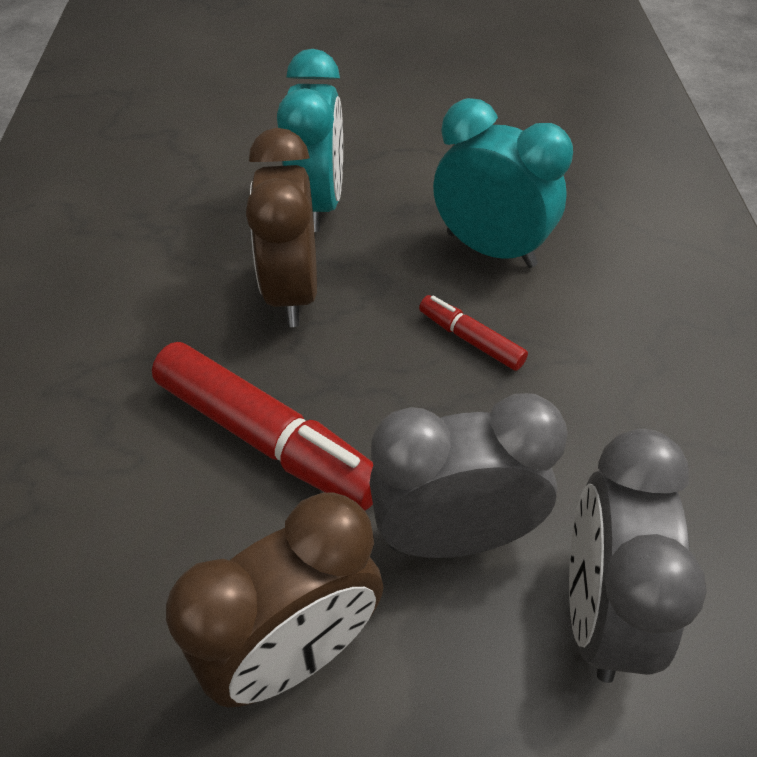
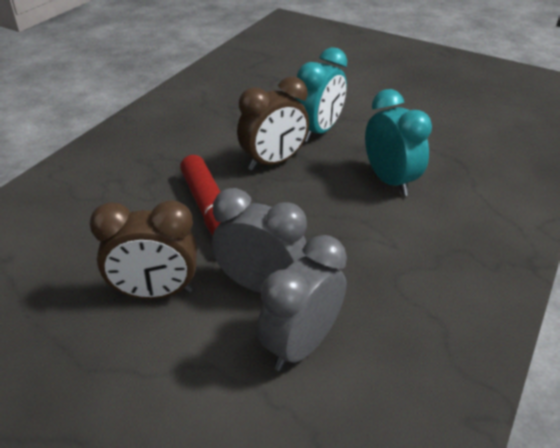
camera: 30 degrees right, 10 degrees down
(293, 292) = (273, 162): brown clock -> brown clock turned 150 degrees counterclockwise
(470, 339) = (342, 214): red marker -> none

